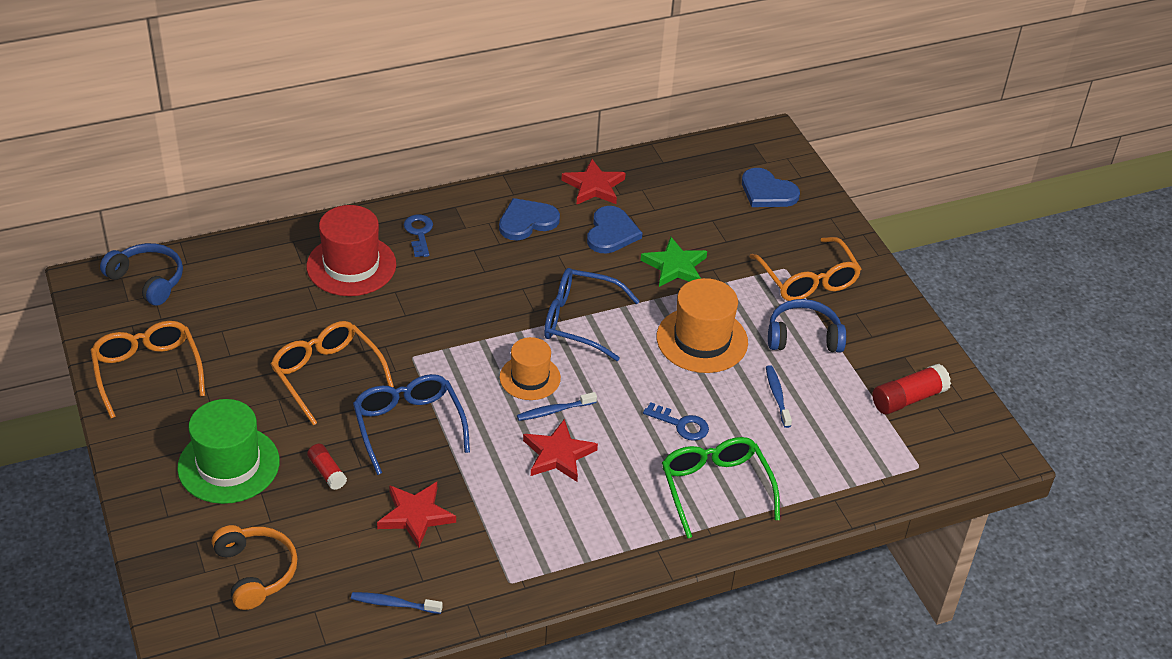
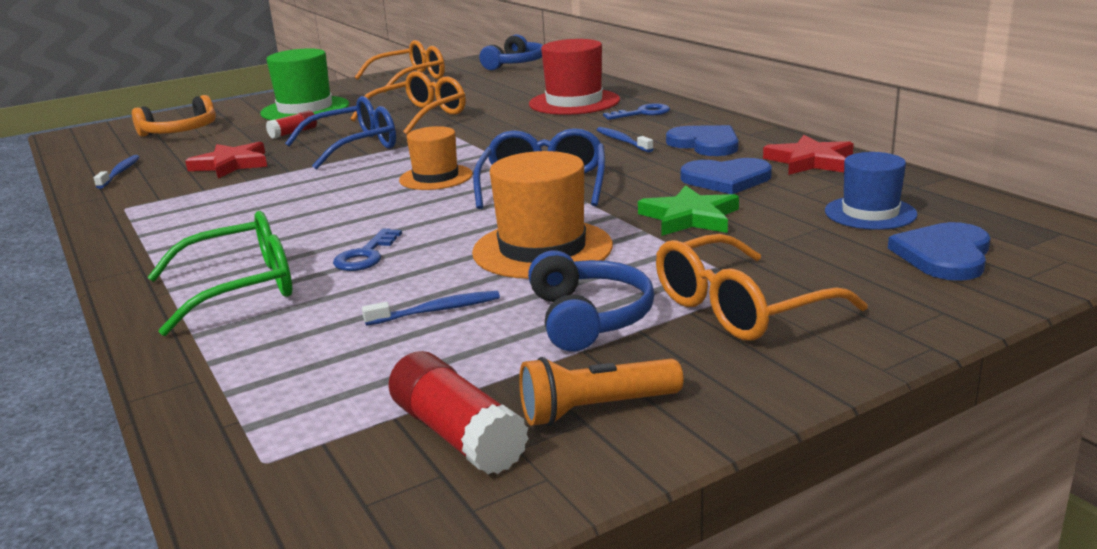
camera: 85 degrees right, 20 degrees down
(554, 411) = (383, 193): blue toothbrush -> blue toothbrush (622, 141)
(558, 454) = (312, 203): red star -> none
(698, 194) = (870, 213): none -> blue hat
(895, 351) = (595, 409): none -> orange flashlight

